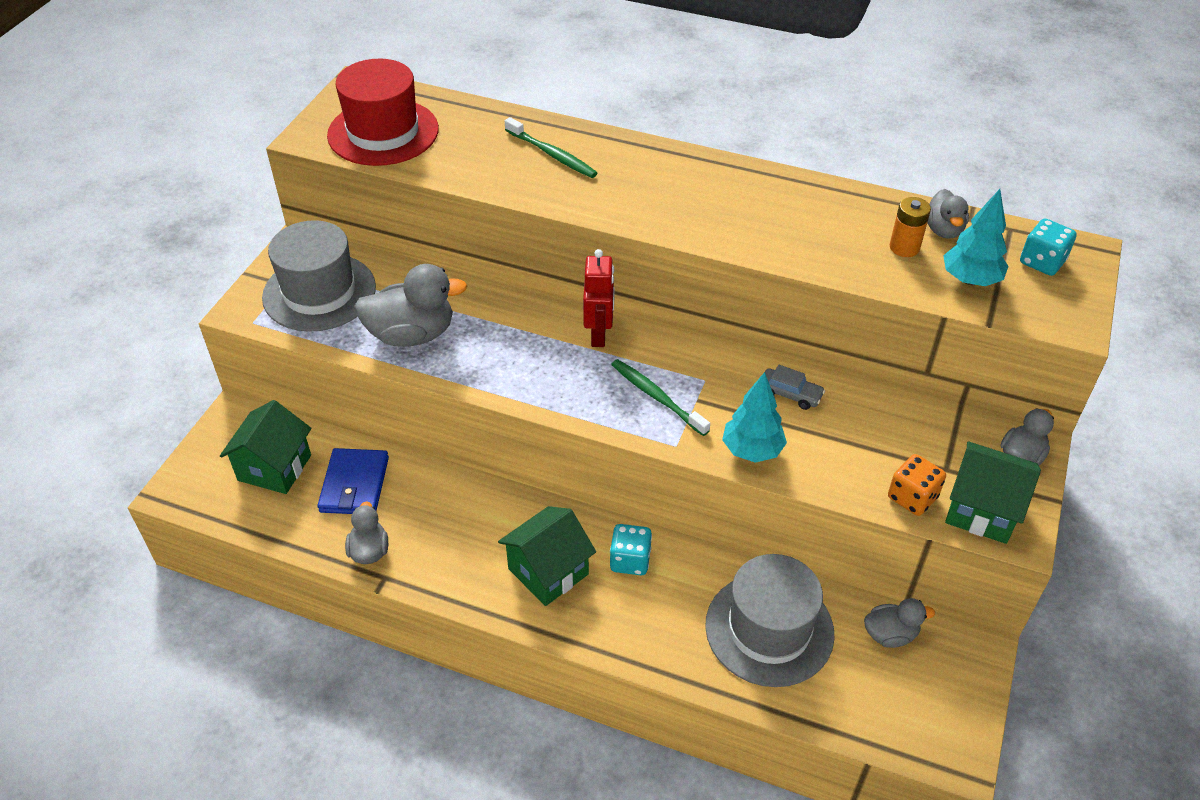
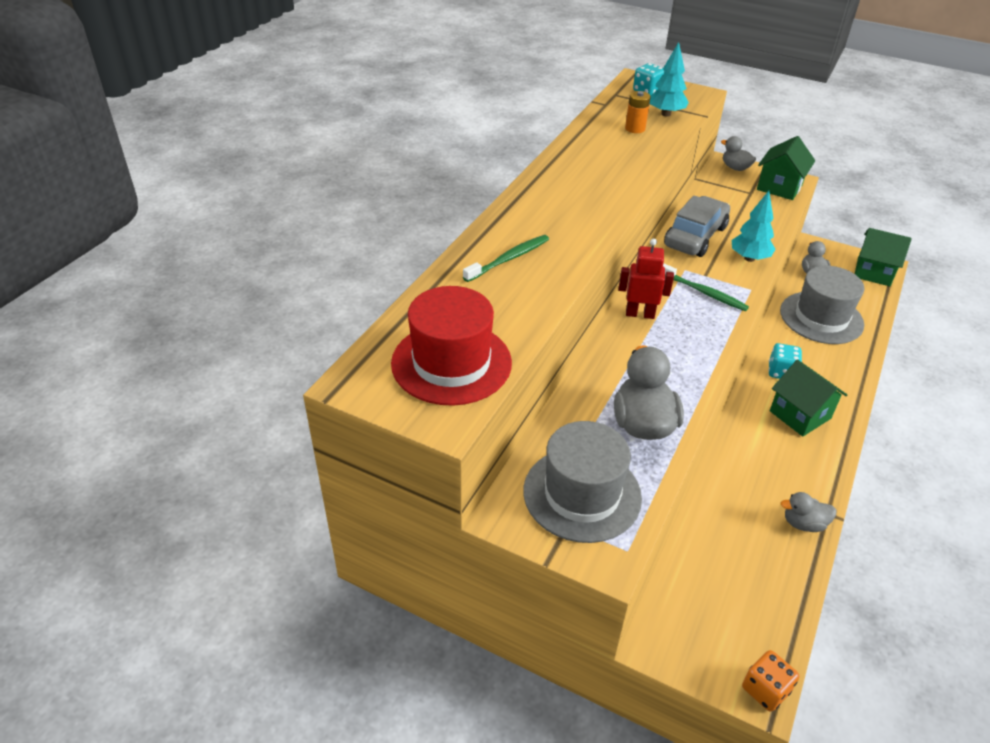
camera: 85 degrees left, 5 degrees down
(274, 468) = (720, 601): green house -> green house (873, 272)
(354, 485) = (733, 535): blue wallet -> none
(656, 397) = (704, 293): green toothbrush -> green toothbrush turned 105 degrees counterclockwise
(790, 394) = (695, 236): grey car -> grey car, size x2.11
(912, 497) = (775, 207): orange dice -> orange dice (765, 689)
(943, 230) = (616, 114): grey duck -> none

